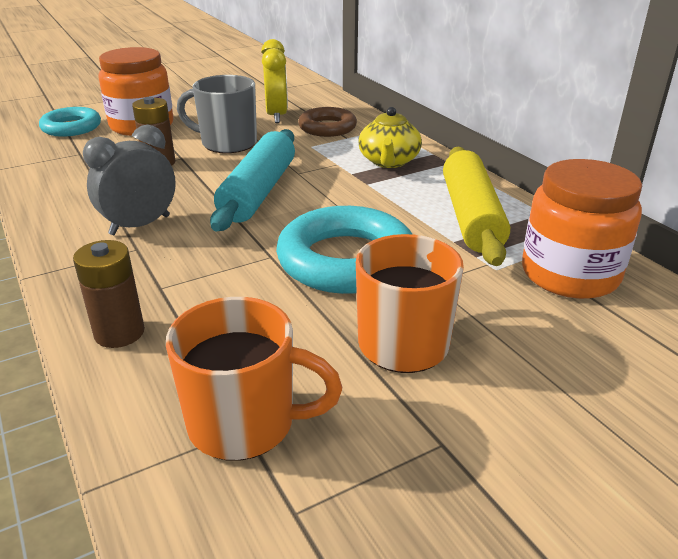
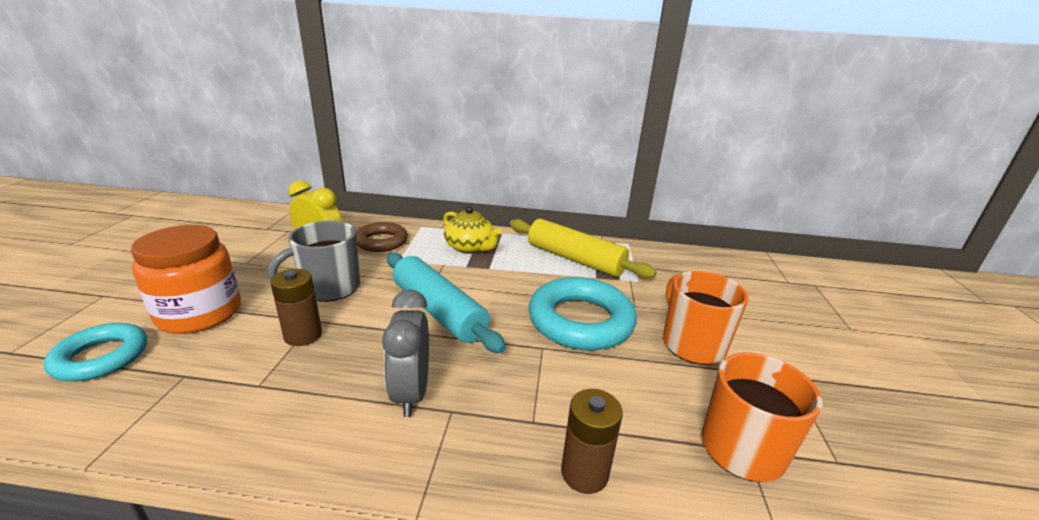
camera: 55 degrees left, 5 degrees down
(569, 274) = (662, 266): orange jar -> none

